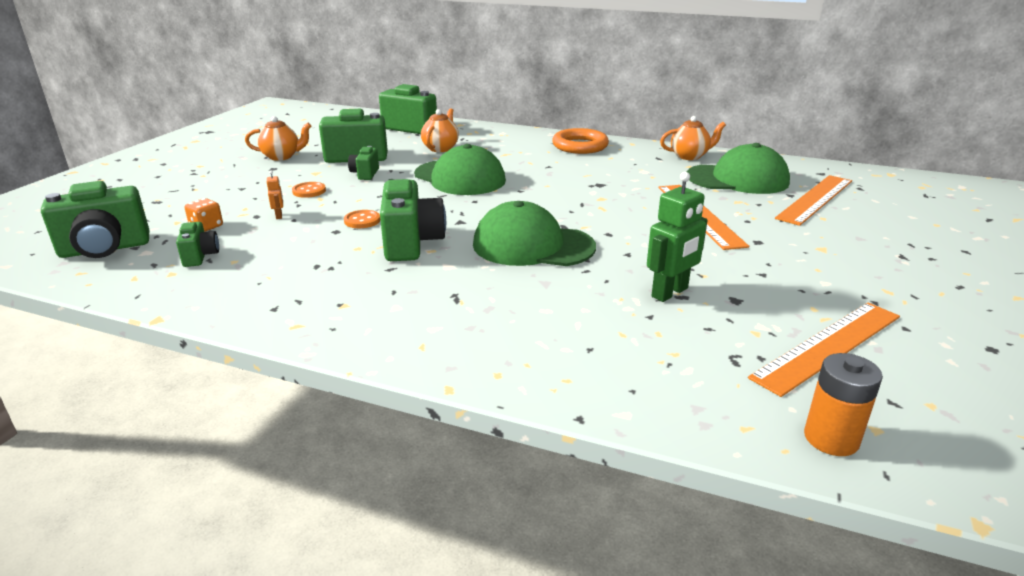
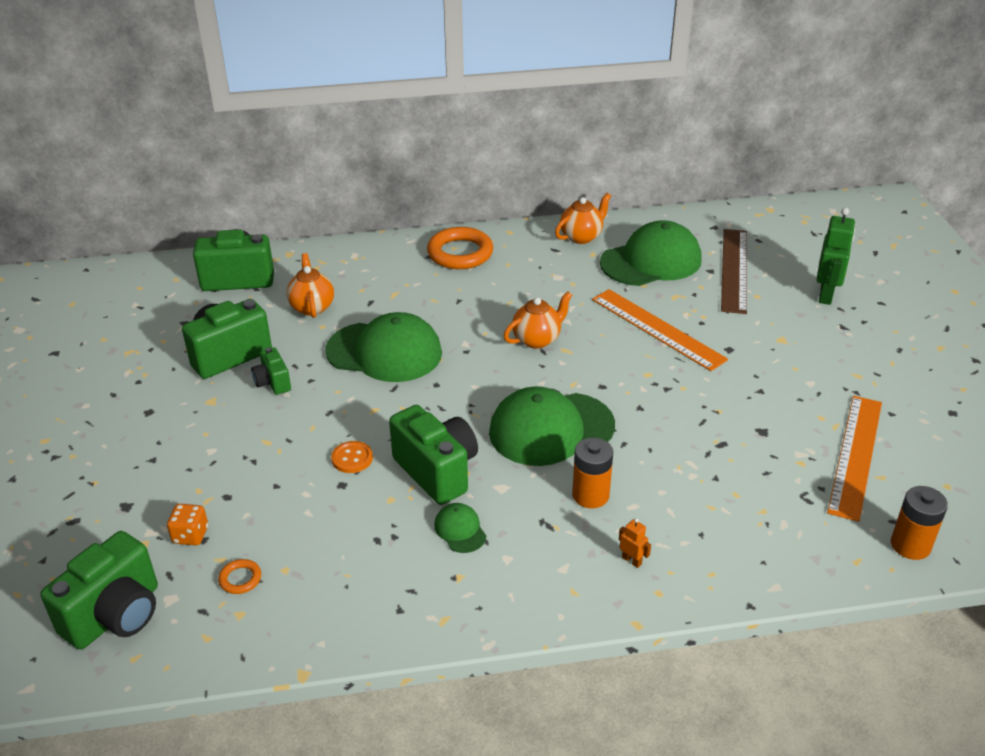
camera: 30 degrees left, 10 degrees up
(200, 256) = (240, 579): green camera -> orange ring
(279, 216) = (253, 486): orange robot -> orange robot (632, 560)
(282, 157) = (134, 387): orange teapot -> orange teapot (537, 339)
(309, 191) = (240, 434): orange button -> none
(383, 279) = (460, 530): none -> green cap
(516, 292) = (590, 495): none -> orange battery
(670, 293) = (710, 443): green robot -> green robot (826, 295)
(815, 199) = (734, 270): orange ruler -> brown ruler

